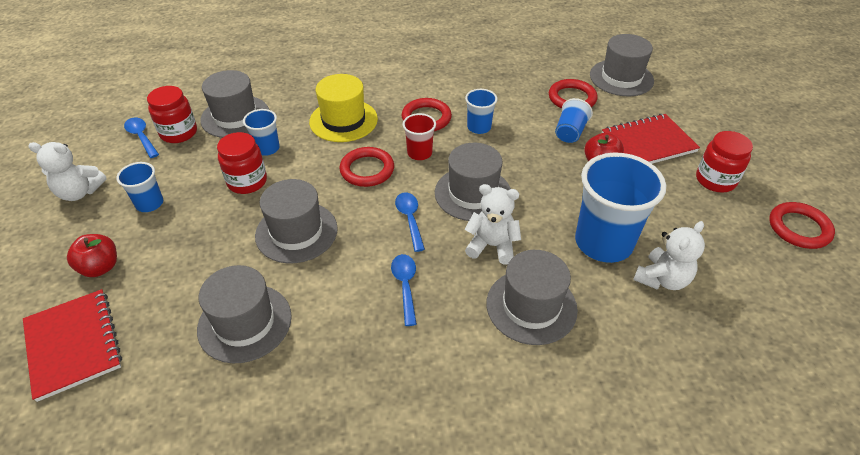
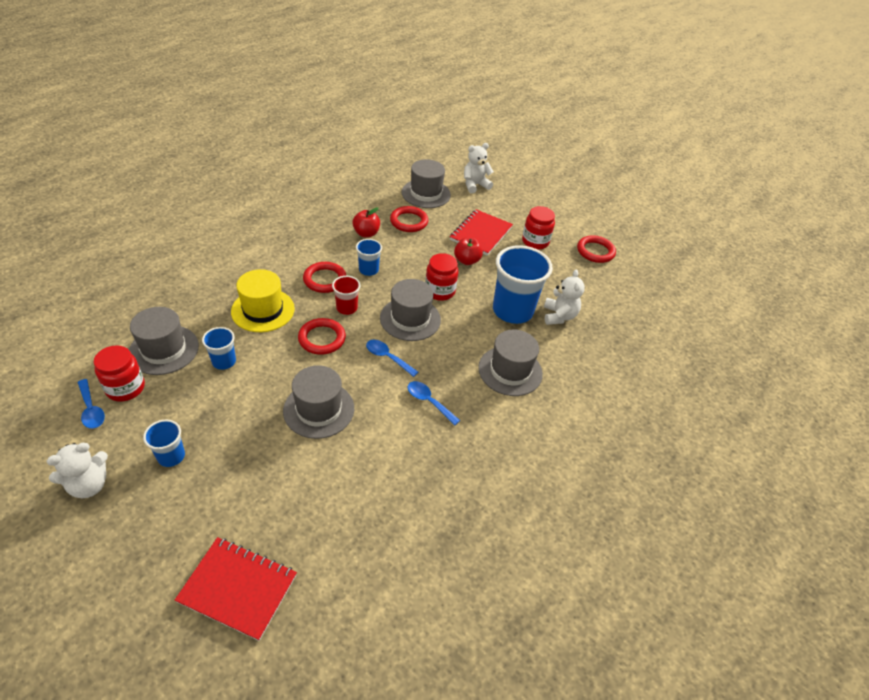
camera: 45 degrees left, 0 degrees up
(100, 267) = (189, 526): red apple -> red apple (366, 233)
(141, 137) = (91, 409): blue spoon -> blue spoon turned 135 degrees counterclockwise
(245, 322) = (351, 489): grey hat -> none
(247, 181) = (237, 395): red jar -> red jar (440, 291)
(492, 246) = (454, 347): white teddy bear -> white teddy bear (475, 185)
(570, 132) = (430, 247): blue cup -> none

